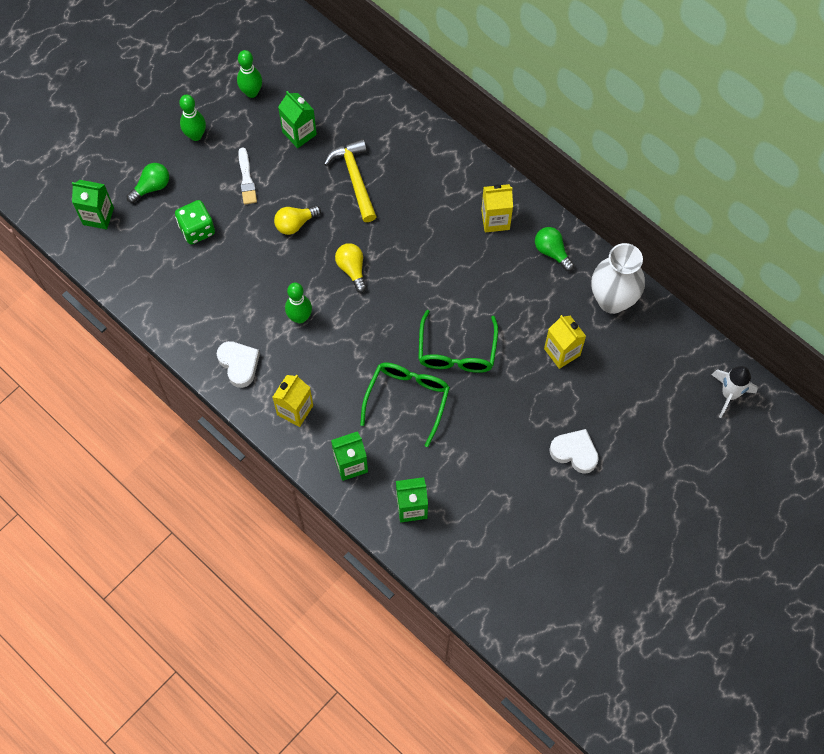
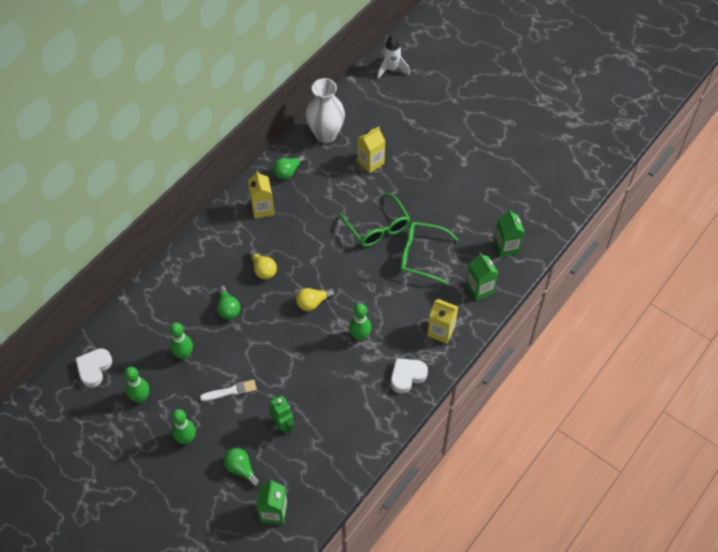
camera: 95 degrees left, 10 degrees down
(197, 229) = (283, 425): green dice -> green robot
(295, 224) = (273, 348): yellow light bulb -> yellow light bulb (263, 269)
(299, 133) = (184, 354): green carton -> green bowling pin
(355, 178) = (228, 308): yellow hammer -> green light bulb
(457, 351) = (377, 227): green glasses -> green glasses turned 60 degrees clockwise
(574, 452) = (447, 152): white heart -> white heart (94, 368)

